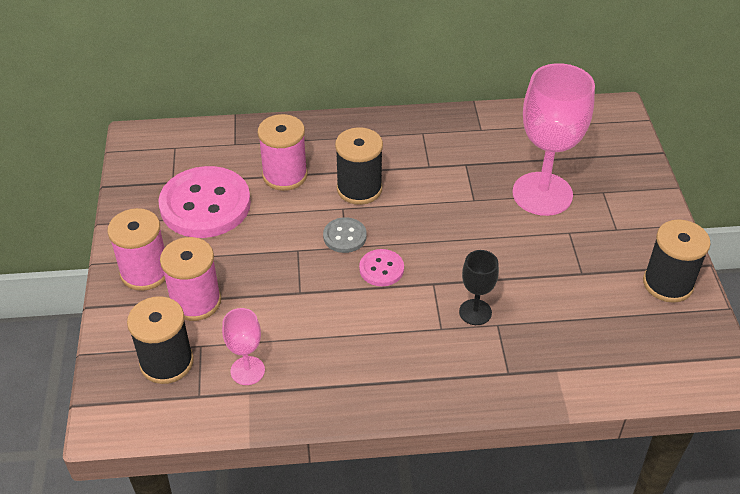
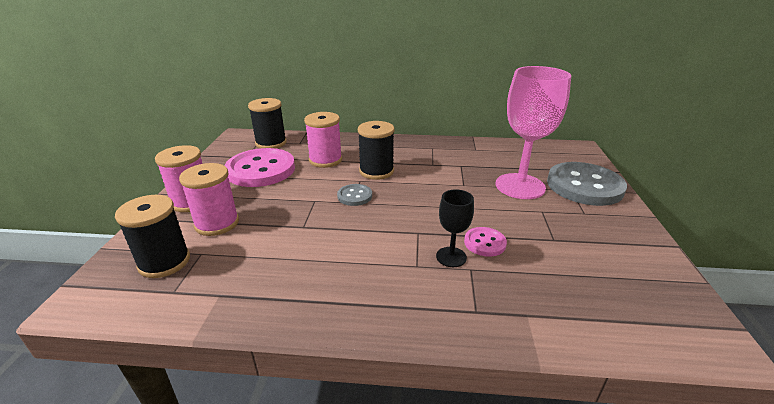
camera: 10 degrees right, 15 degrees down
(247, 371) = (228, 277): pink goblet -> none
(381, 269) = (376, 218): pink button -> pink button (484, 243)
(619, 184) = (584, 186): none -> grey button
(668, 283) = (638, 256): black spool -> black spool (271, 143)

